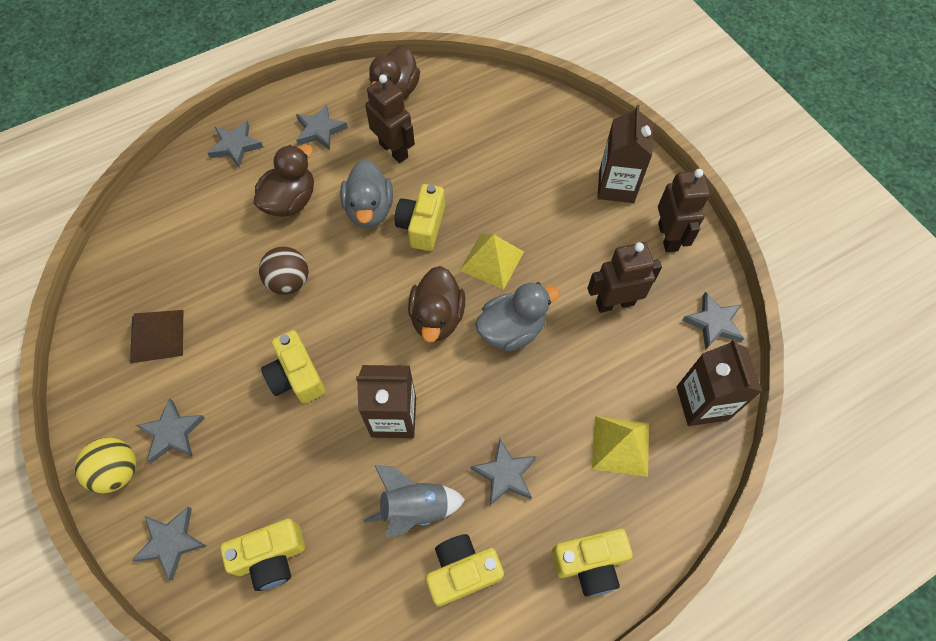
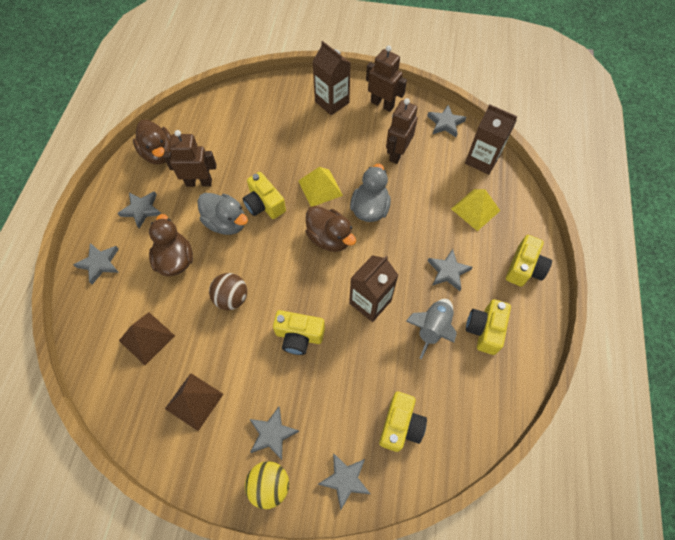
camera: 50 degrees left, 0 degrees up
(191, 245) = (147, 338): none -> brown pyramid

